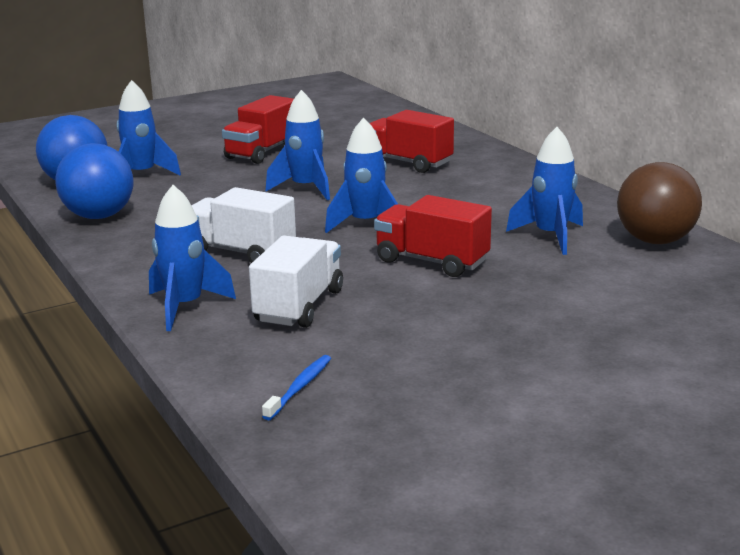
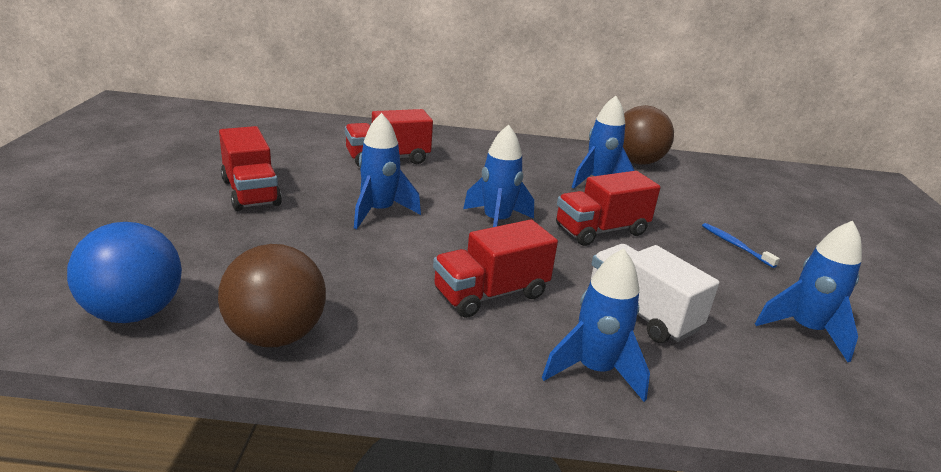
camera: 60 degrees left, 5 degrees up
(99, 216) = (276, 335): blue ball -> brown ball
(142, 175) = (193, 267): blue rocket -> blue rocket (805, 330)
(241, 252) = (490, 294): white truck -> red truck
(299, 388) = (805, 374): blue toothbrush -> blue toothbrush (735, 245)

